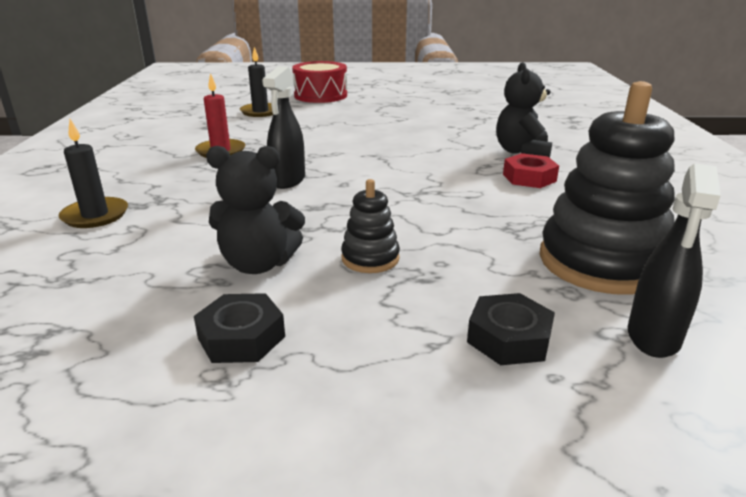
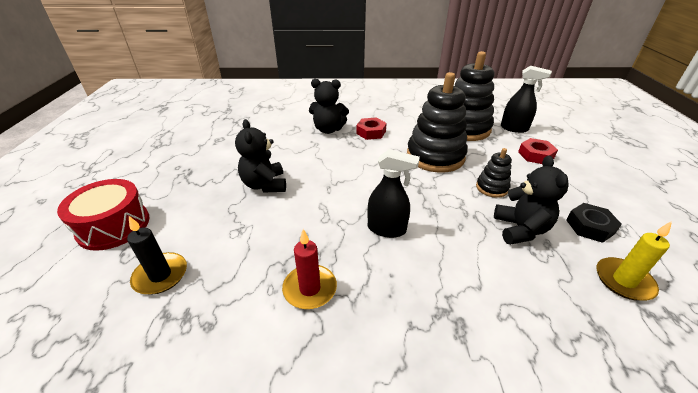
camera: 90 degrees left, 10 degrees up
(95, 215) = (493, 356): black candle -> none
(113, 329) = (623, 281): none -> yellow candle
(376, 130) = (265, 185): none -> black teddy bear
(465, 221) = (435, 156): none -> black stacking toy
(509, 338) = (535, 155): black nut -> red nut

